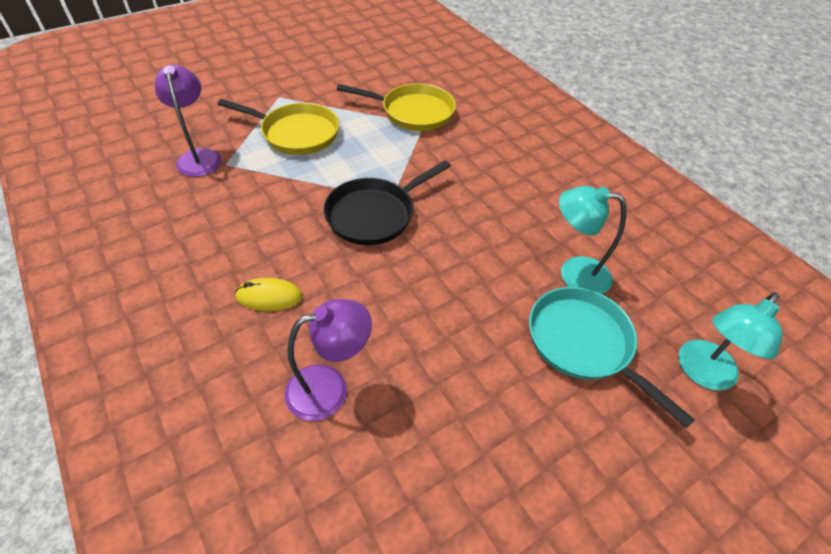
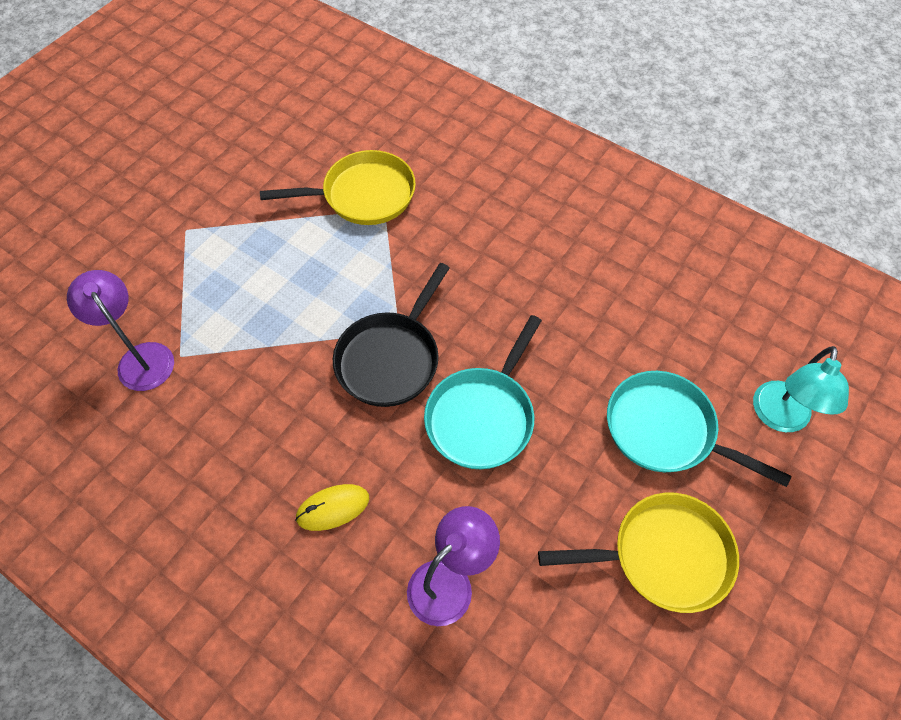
camera: 20 degrees left, 10 degrees up
(296, 133) = (239, 278): yellow pan -> yellow pan (663, 555)
(426, 276) = (483, 416): none -> turquoise pan
(574, 273) = (627, 352): turquoise lamp -> none

